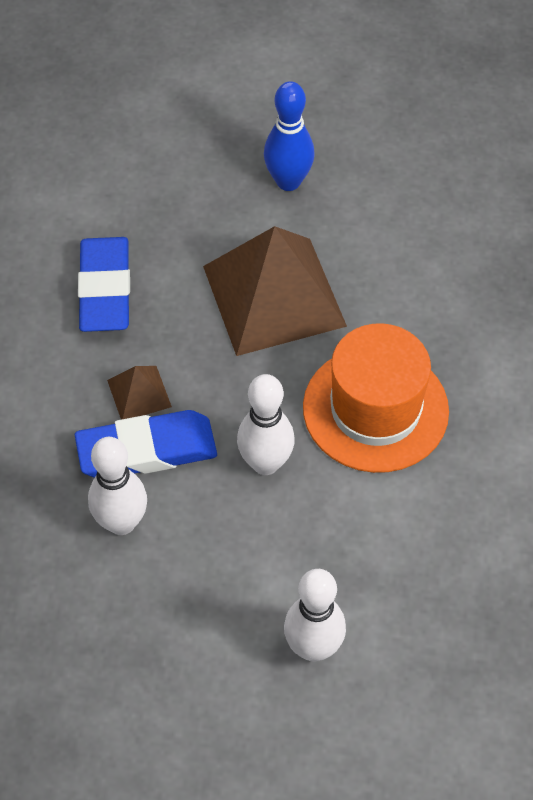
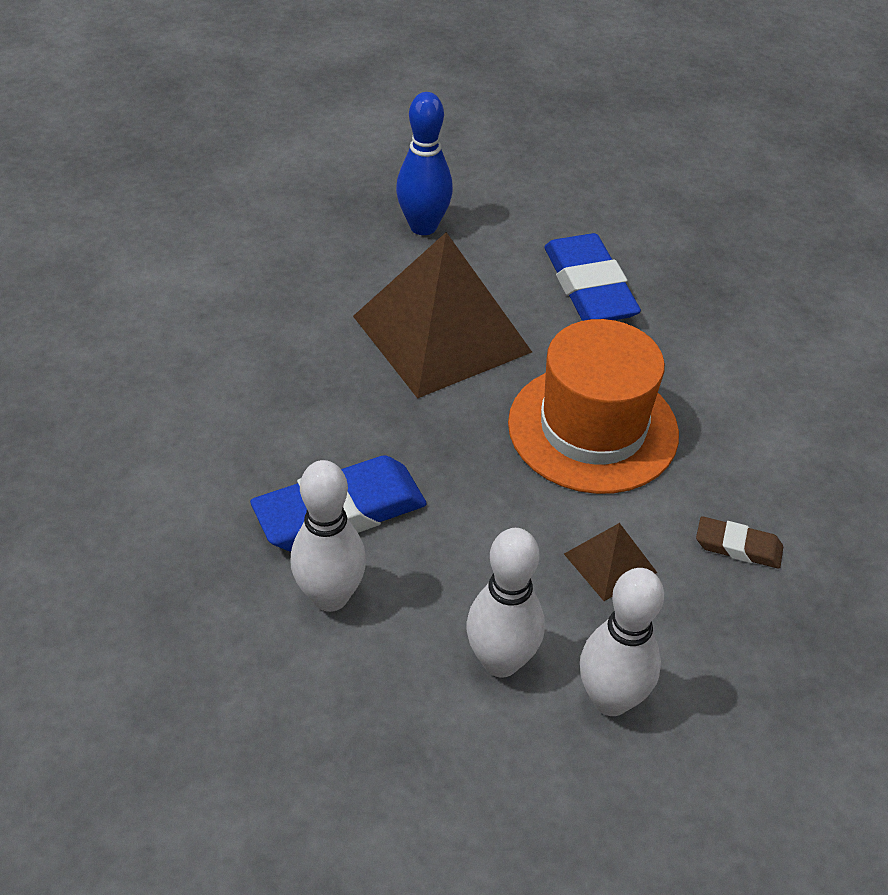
camera: 15 degrees left, 10 degrees down
(105, 289) = (246, 353): blue eraser -> blue eraser (589, 287)
(139, 393) = (314, 453): brown pyramid -> brown pyramid (610, 563)
(265, 463) = (486, 503): white bowling pin -> white bowling pin (500, 661)
(460, 539) = (738, 547): none -> brown eraser

